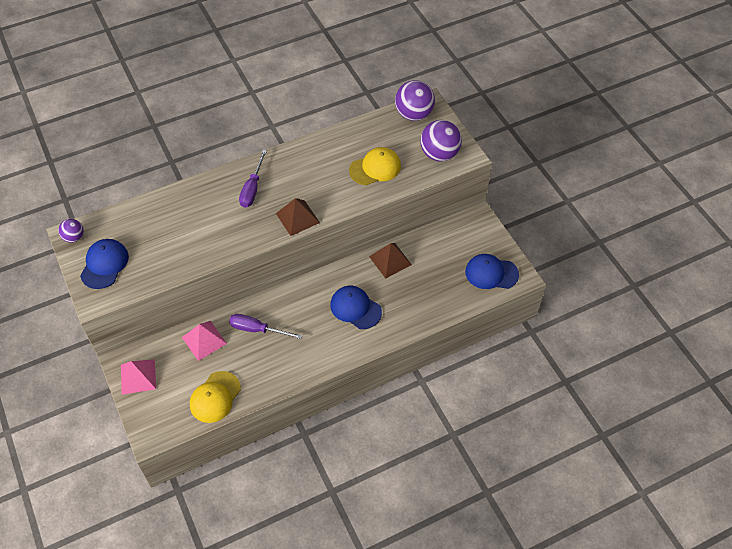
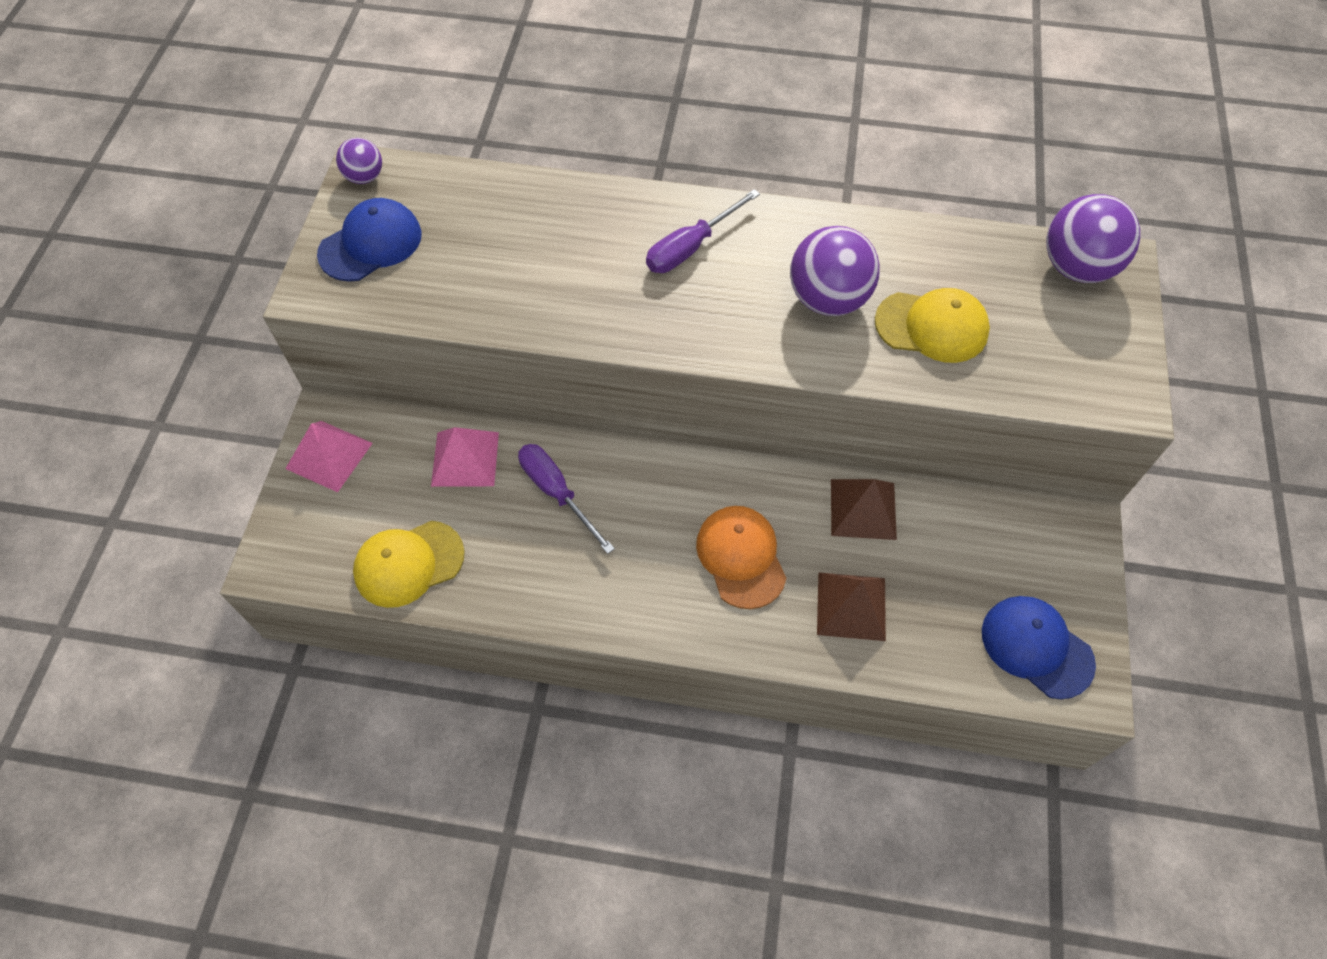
camera: 35 degrees right, 5 degrees up
(297, 218) = (727, 339): brown pyramid -> brown pyramid (851, 606)
(355, 308) = (741, 557): blue cap -> orange cap
(439, 154) = (1075, 366): purple ball -> purple ball (828, 299)

